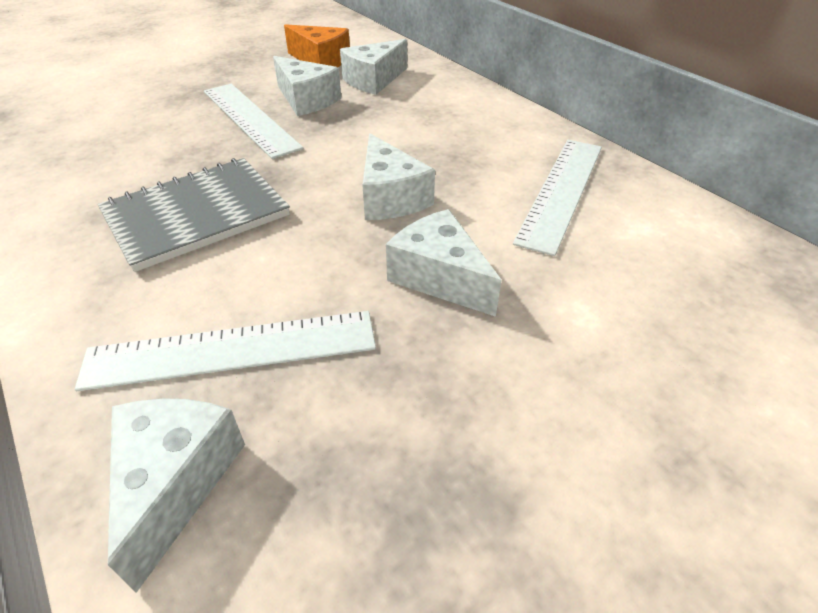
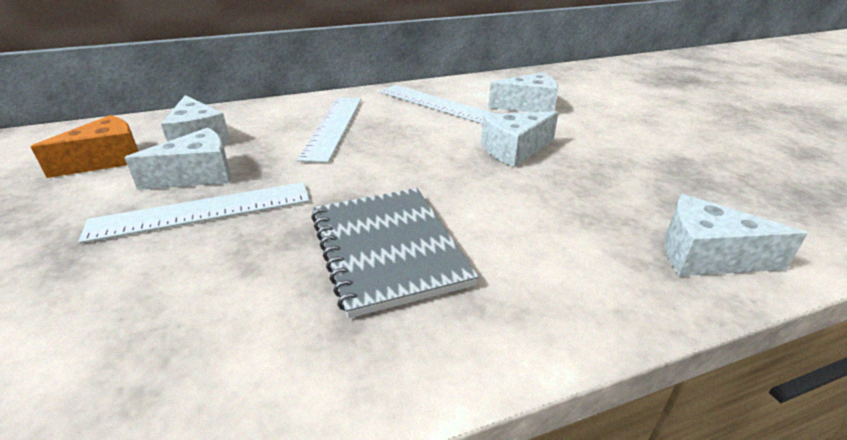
camera: 75 degrees left, 10 degrees down
(232, 349) = (582, 231): white ruler -> white ruler (333, 126)
(390, 197) = (413, 154): white cheese -> white cheese (528, 106)

